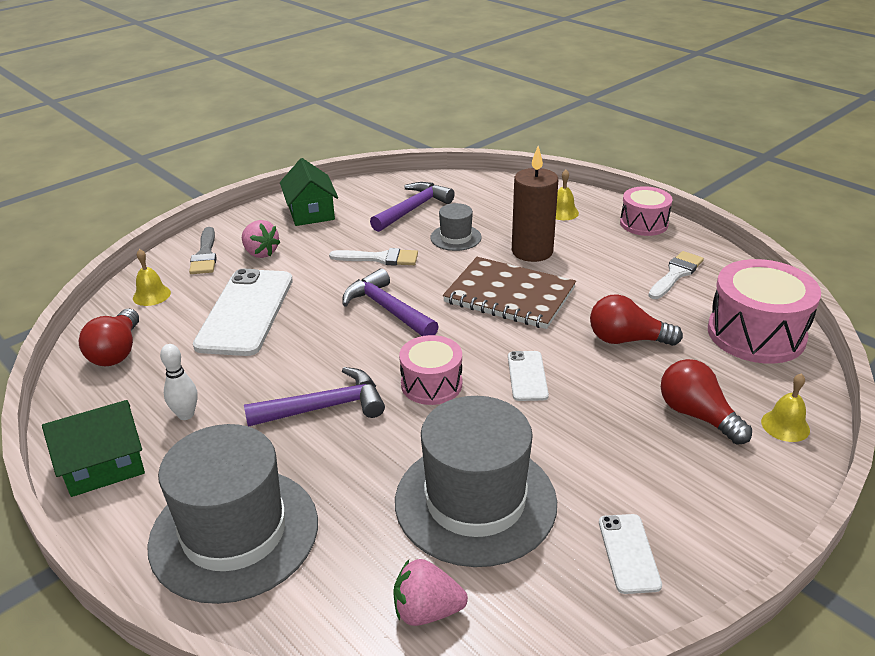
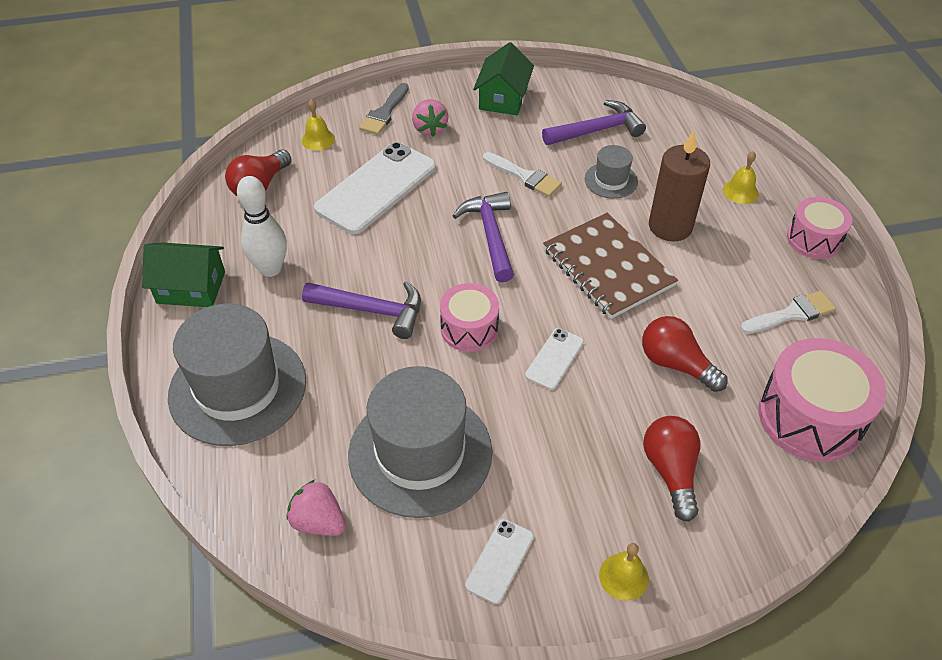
camera: 30 degrees right, 15 degrees up
(186, 415) = (270, 269): white bowling pin -> white bowling pin, size x1.59
(785, 425) = (744, 523): yellow bell -> yellow bell (623, 576)

